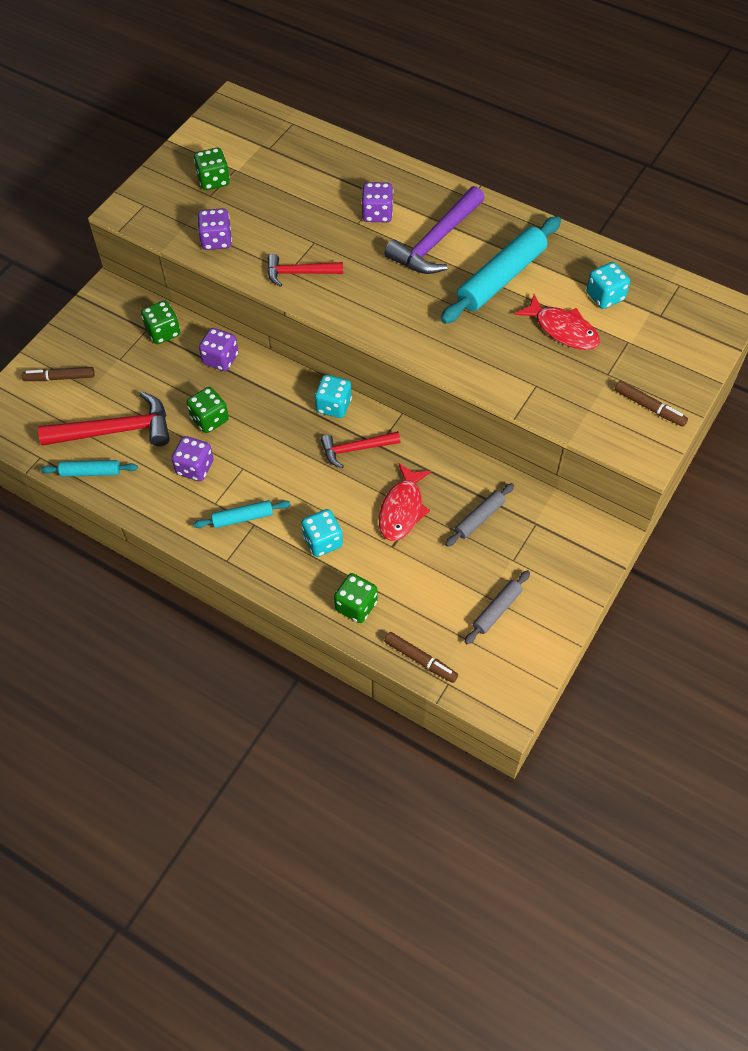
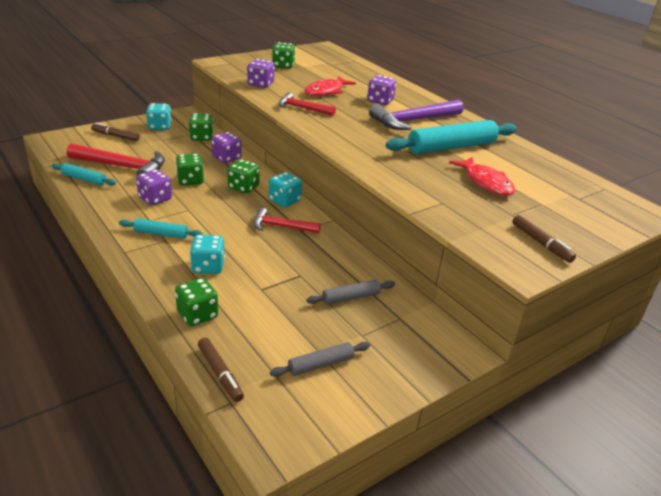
camera: 20 degrees right, 25 degrees down
(275, 404) = (243, 187): none -> green dice
(402, 509) = (289, 270): red fish -> red fish (326, 91)
(605, 296) = (533, 177): turquoise dice -> turquoise dice (160, 127)

